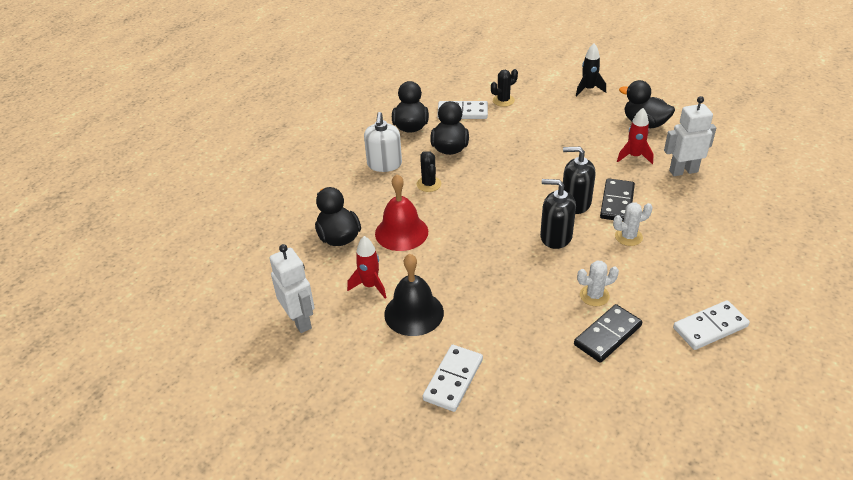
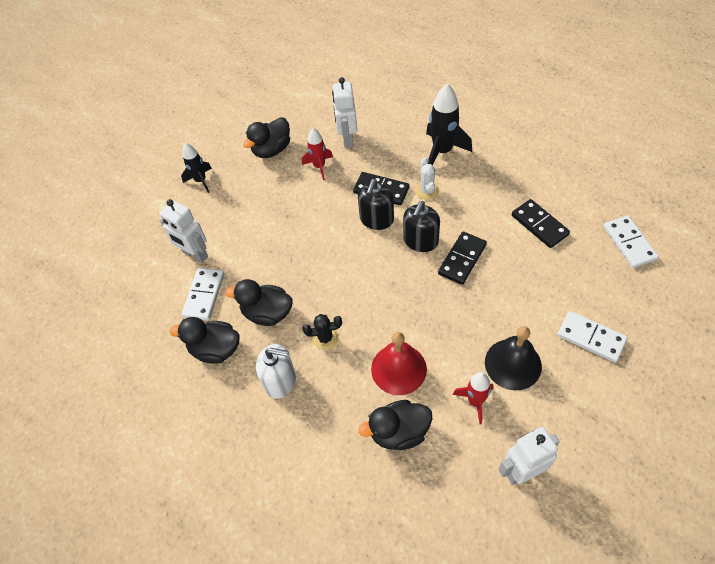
camera: 80 degrees left, 15 degrees up
(503, 100) = (195, 255): black cactus -> white robot
(539, 269) = (462, 259): none -> black domino
(594, 296) = (495, 226): white cactus -> none
(696, 246) = (442, 151): none -> black rocket
(710, 327) = (531, 163): white domino -> white domino (629, 243)

